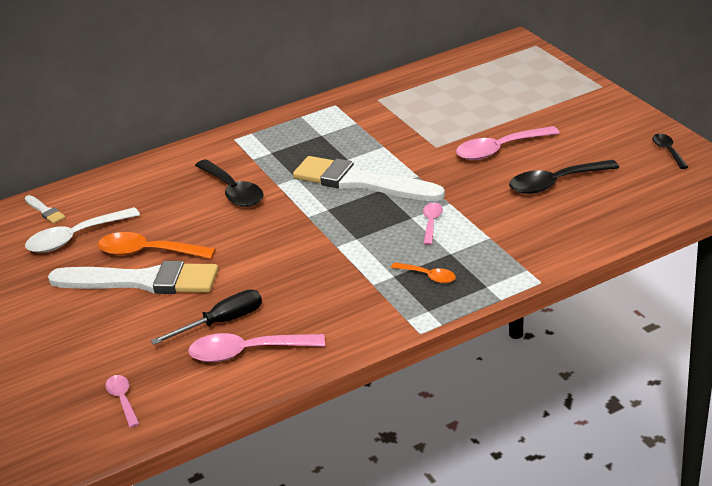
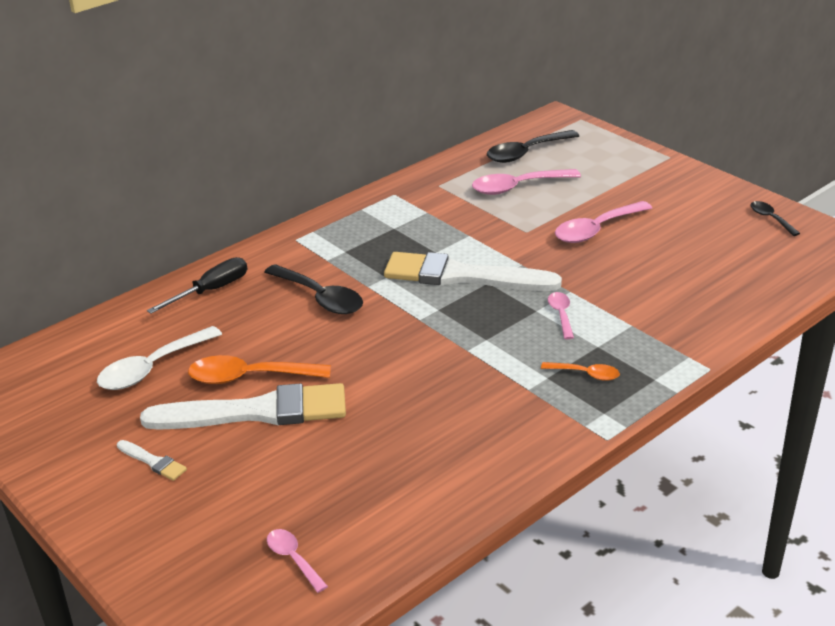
camera: 15 degrees left, 0 degrees up
(45, 211) = (101, 339): white brush -> white brush (153, 462)
(222, 322) = (374, 451): black screwdriver -> black screwdriver (211, 290)
(247, 352) = (419, 483): pink spoon -> pink spoon (517, 187)
(555, 183) = (672, 261): black spoon -> black spoon (526, 153)

